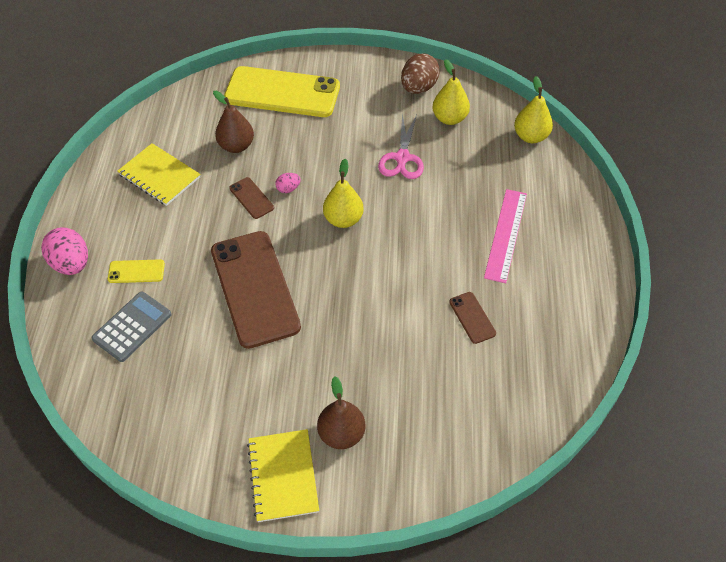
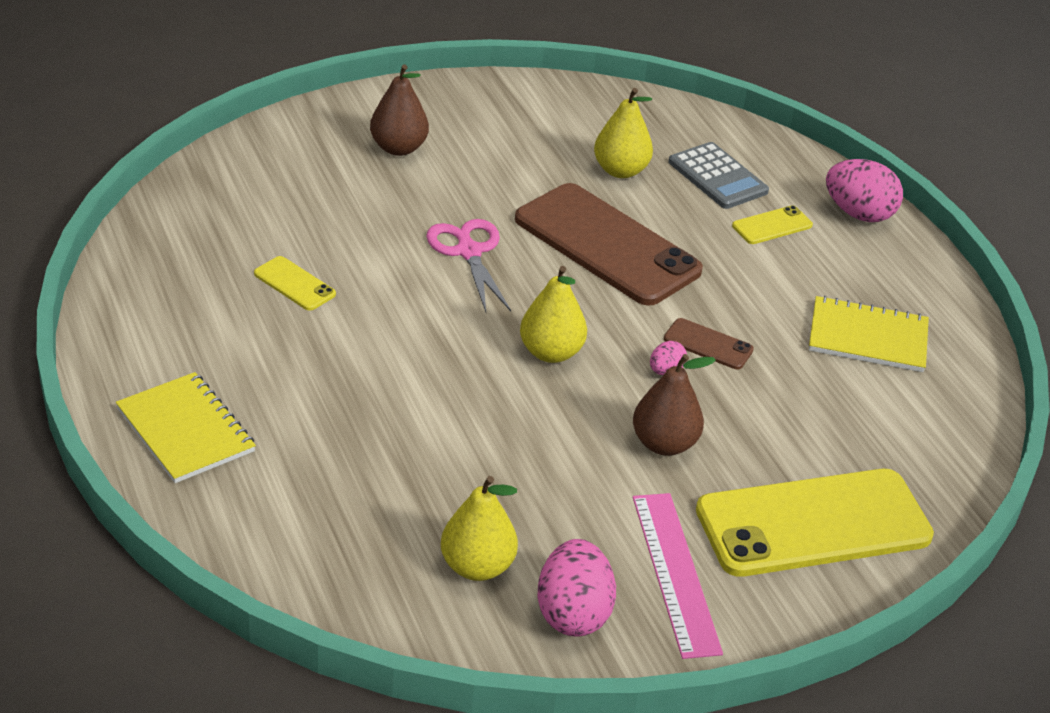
camera: 150 degrees right, 15 degrees down
(132, 327) = (717, 177): grey calculator -> grey calculator turned 45 degrees counterclockwise
(236, 146) = (801, 410): brown pear -> brown pear (664, 444)
(283, 476) = (439, 107): yellow notebook -> yellow notebook (185, 430)
(402, 158) = (519, 467): pink scissors -> pink scissors (468, 251)
(418, 88) = (573, 613): brown egg -> pink egg
(472, 317) = (294, 284): brown phone -> yellow phone
(506, 235) = (287, 397): pink ruler -> pink ruler (675, 573)
(530, 136) = (305, 576): yellow pear -> yellow pear (620, 170)

